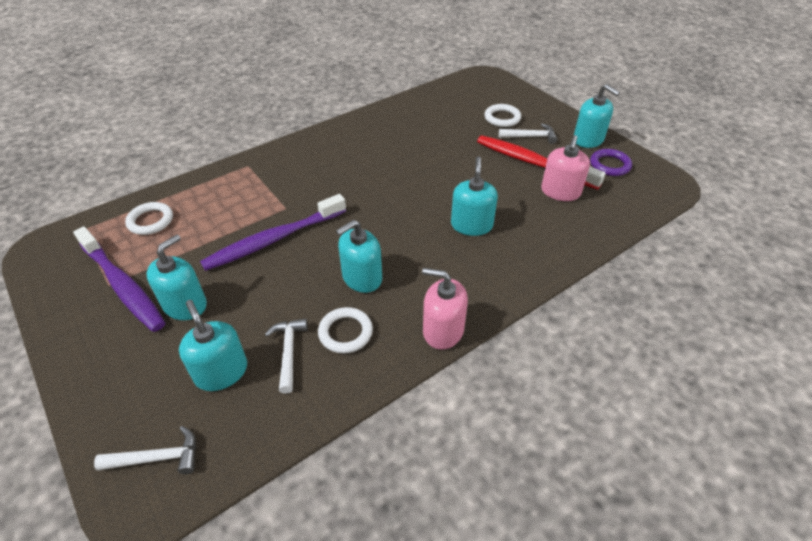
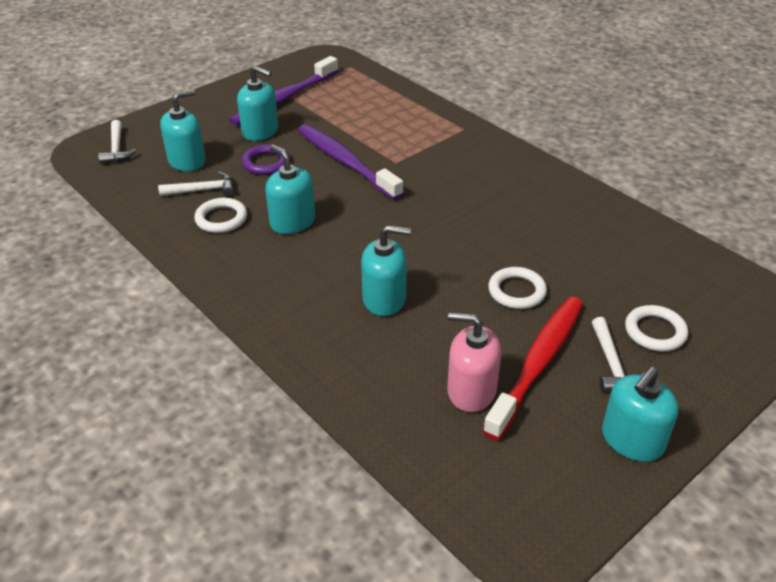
camera: 85 degrees right, 5 degrees down
(150, 221) = (365, 94): white ring -> white ring (517, 291)
(443, 330) = (217, 280): pink soap dispenser -> none
(610, 165) = (561, 462): purple ring -> purple ring (266, 163)

